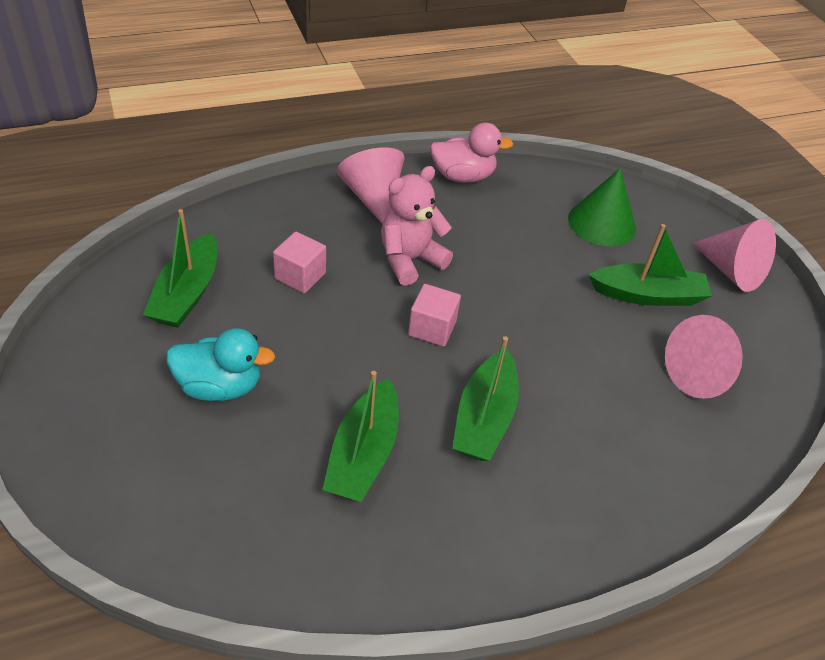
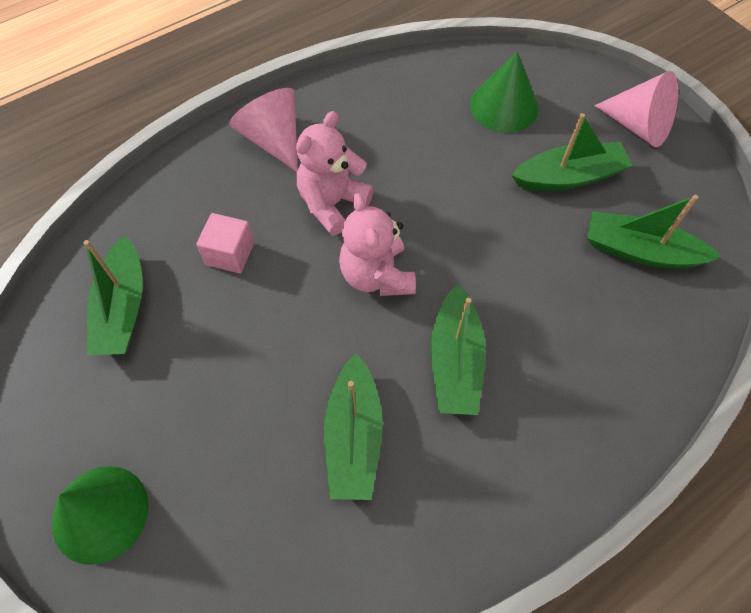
camera: 10 degrees left, 15 degrees up
(103, 450) = (100, 513): none -> green cone
(220, 386) = (191, 405): turquoise duck -> none
(432, 328) = (377, 275): pink cube -> pink teddy bear
(462, 176) = (355, 89): pink duck -> none
(701, 374) = (640, 251): pink cone -> green boat

